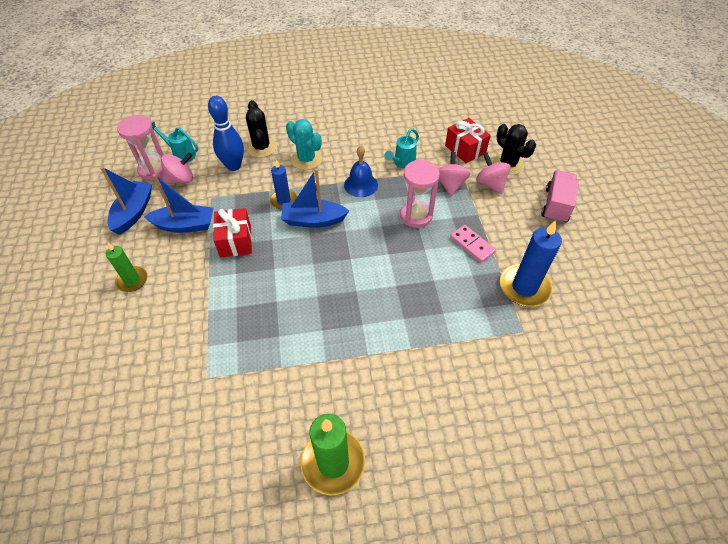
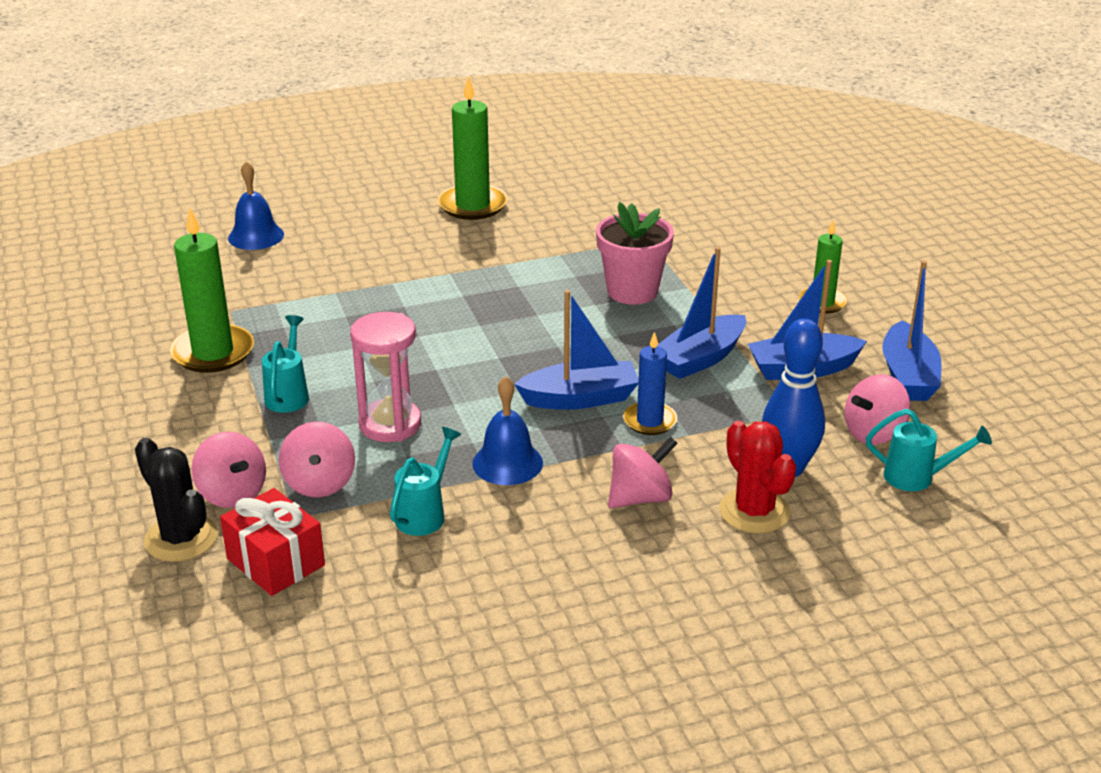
camera: 170 degrees right, 20 degrees down
(154, 170) = (943, 443): pink hourglass -> none
(235, 241) = (700, 358): red gift -> blue boat
(246, 311) = (632, 291): none -> pink flower pot
(261, 147) = (754, 511): black cactus -> red cactus
(306, 159) = (640, 498): turquoise cactus -> pink spinning top
(472, 245) = (289, 394): pink domino -> turquoise watering can
(524, 287) = (213, 352): blue candle -> green candle
(525, 437) = (256, 236): none -> blue bell
(556, 205) = (106, 469): pink truck -> none

